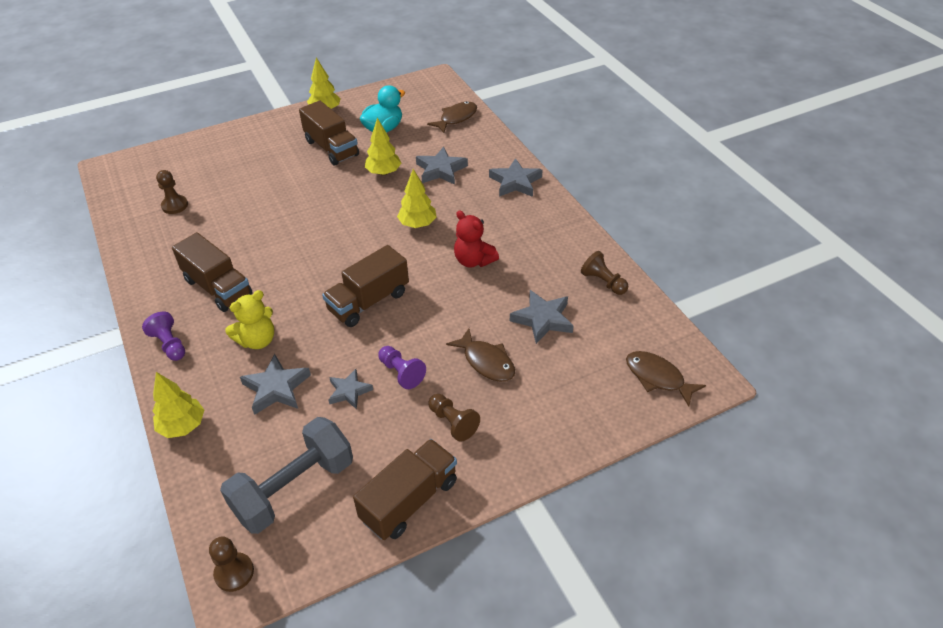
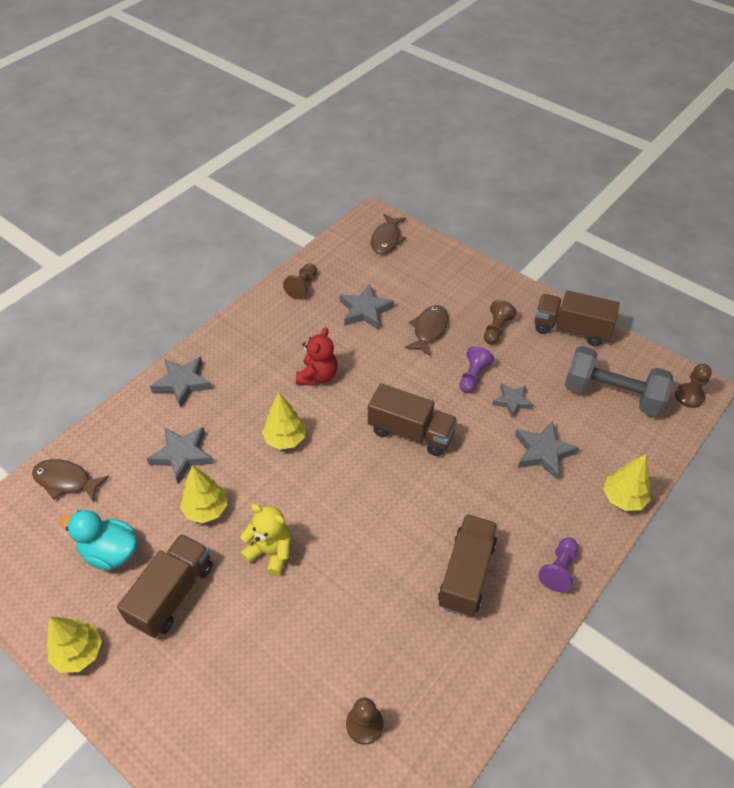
camera: 115 degrees left, 5 degrees up
(257, 340) = (506, 496): yellow teddy bear -> yellow teddy bear (270, 552)

